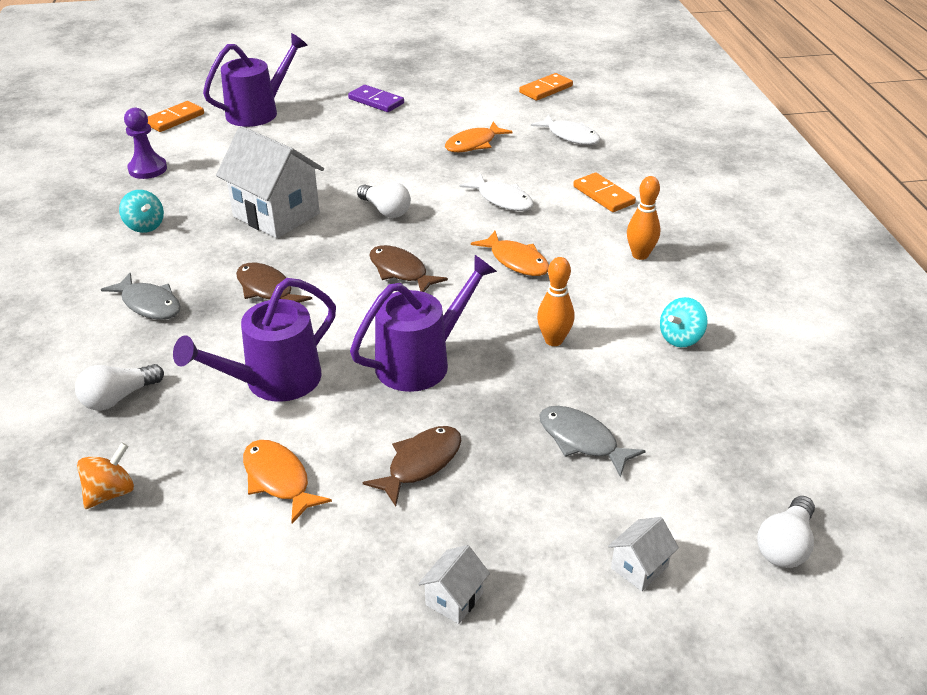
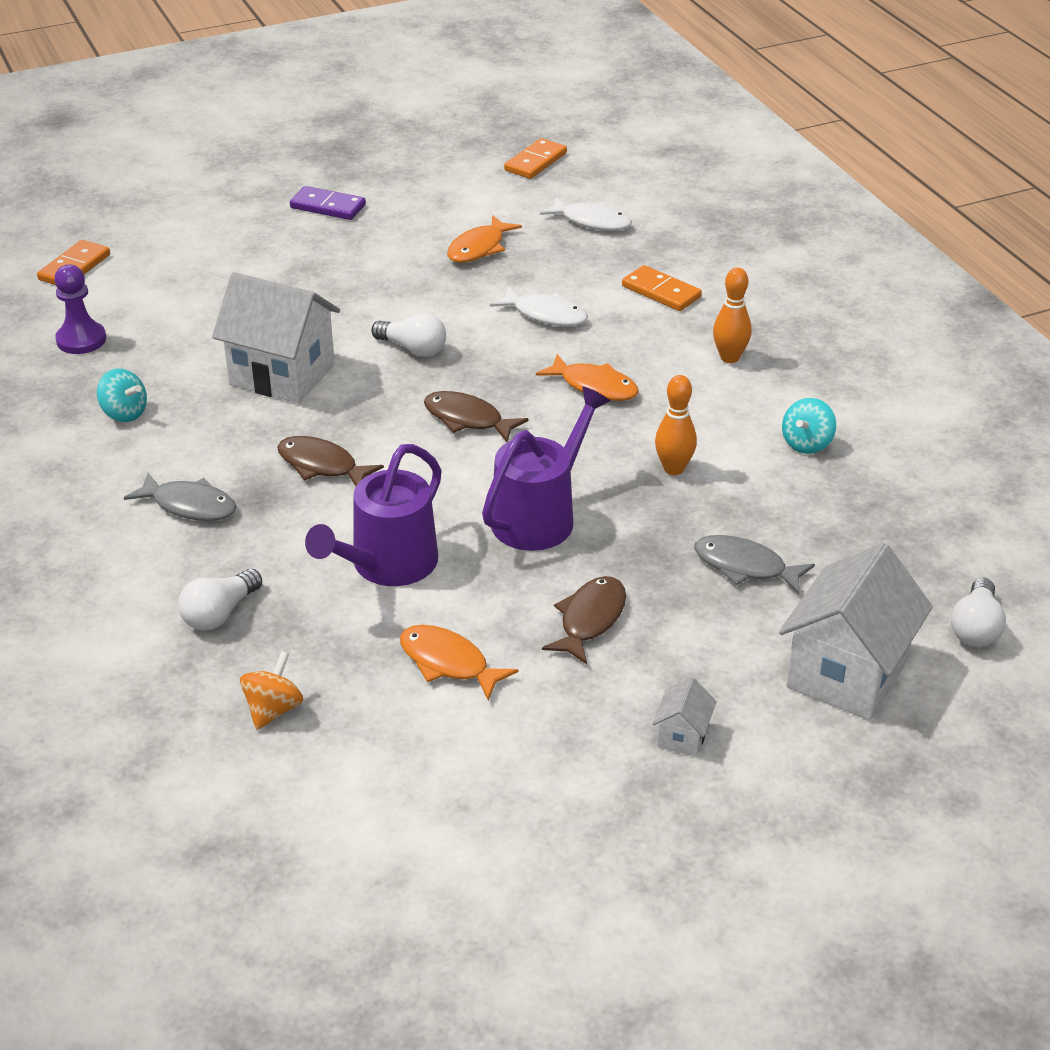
camera: 15 degrees left, 0 degrees up
(258, 112) = (181, 242): purple watering can -> none
(639, 567) = (847, 674): white house -> white house, size x2.28

